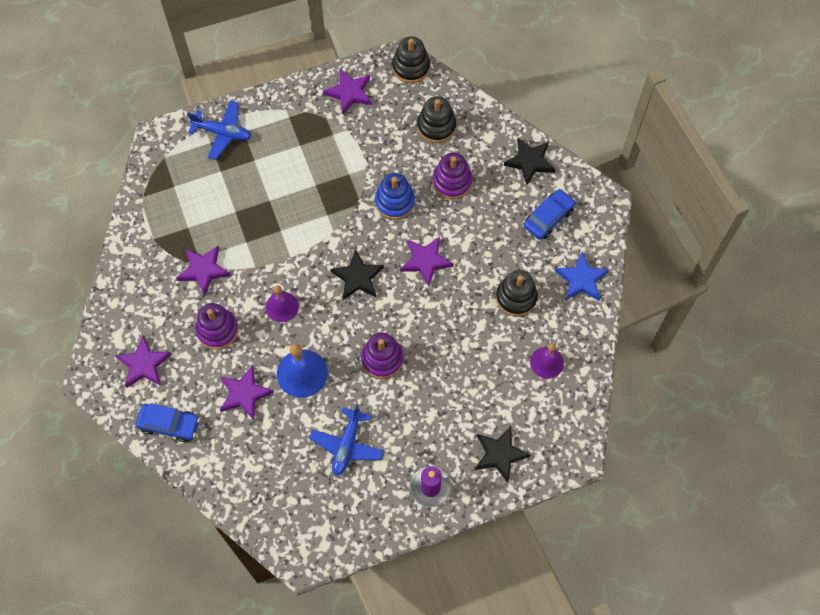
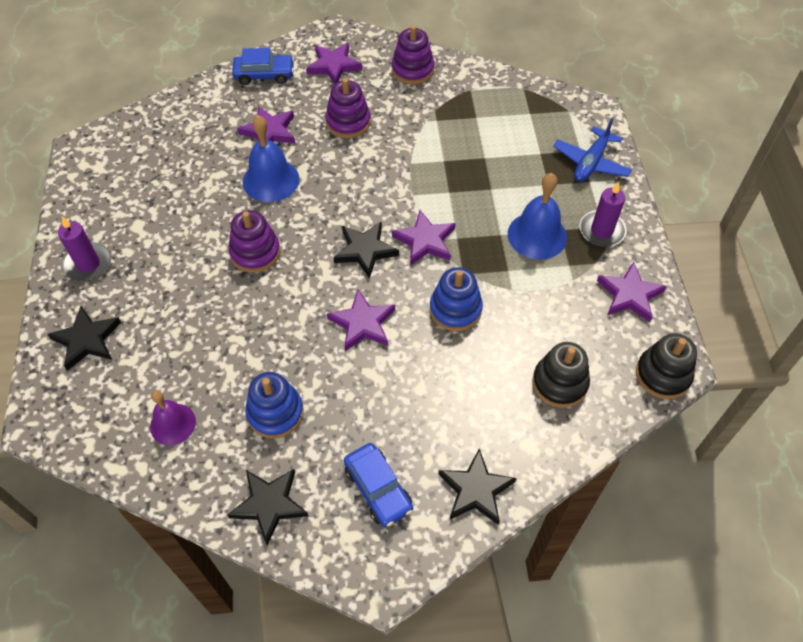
camera: 105 degrees right, 10 degrees down
(169, 424) = (264, 75): blue car -> blue car turned 120 degrees counterclockwise
(203, 270) = (420, 122): purple star -> purple star (425, 241)
(282, 306) = (354, 177): purple bell -> none
(293, 117) = (601, 231): none -> purple candle
(309, 160) = (537, 235): none -> blue bell
(347, 445) = (174, 202): blue plane -> none
(452, 182) = (468, 380): purple stacking toy -> purple stacking toy (412, 70)
(516, 297) = (275, 413): black stacking toy -> blue stacking toy
(581, 279) = (269, 505): blue star -> black star

